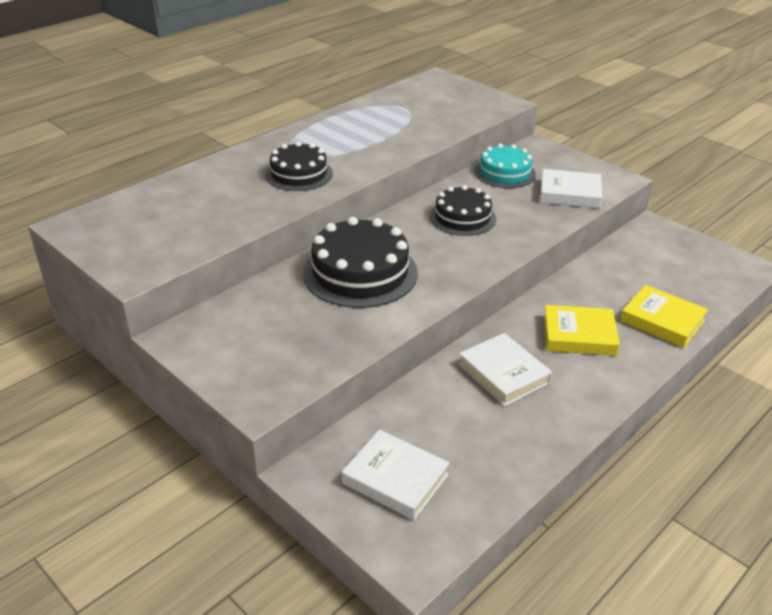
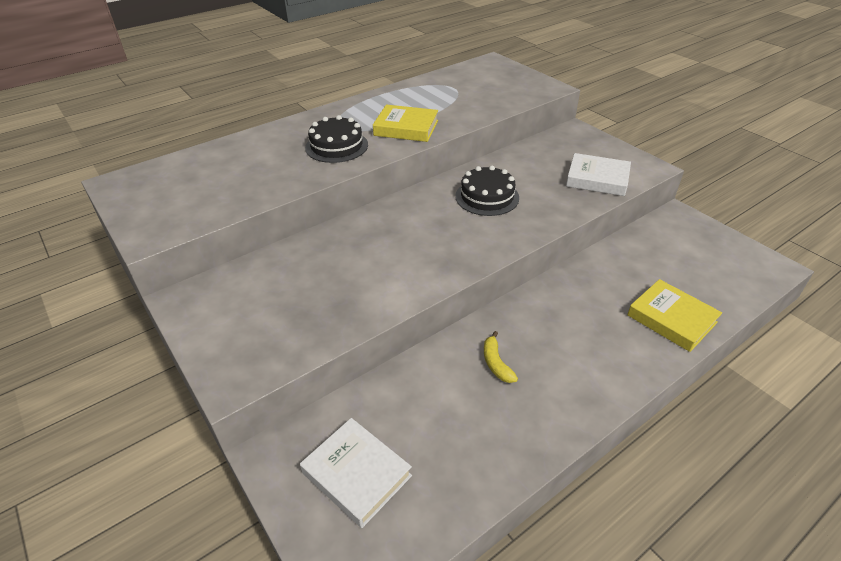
camera: 10 degrees right, 5 degrees up
(360, 273) = (374, 247): black cake -> none
(503, 374) = (496, 363): white book -> yellow banana
(505, 173) = (538, 154): turquoise cake -> none
(579, 335) = (581, 327): yellow book -> yellow book (406, 128)

